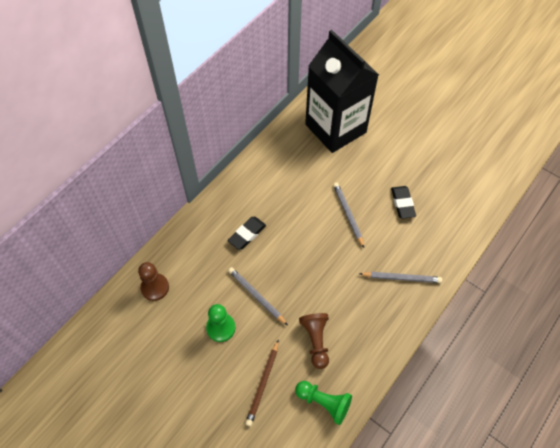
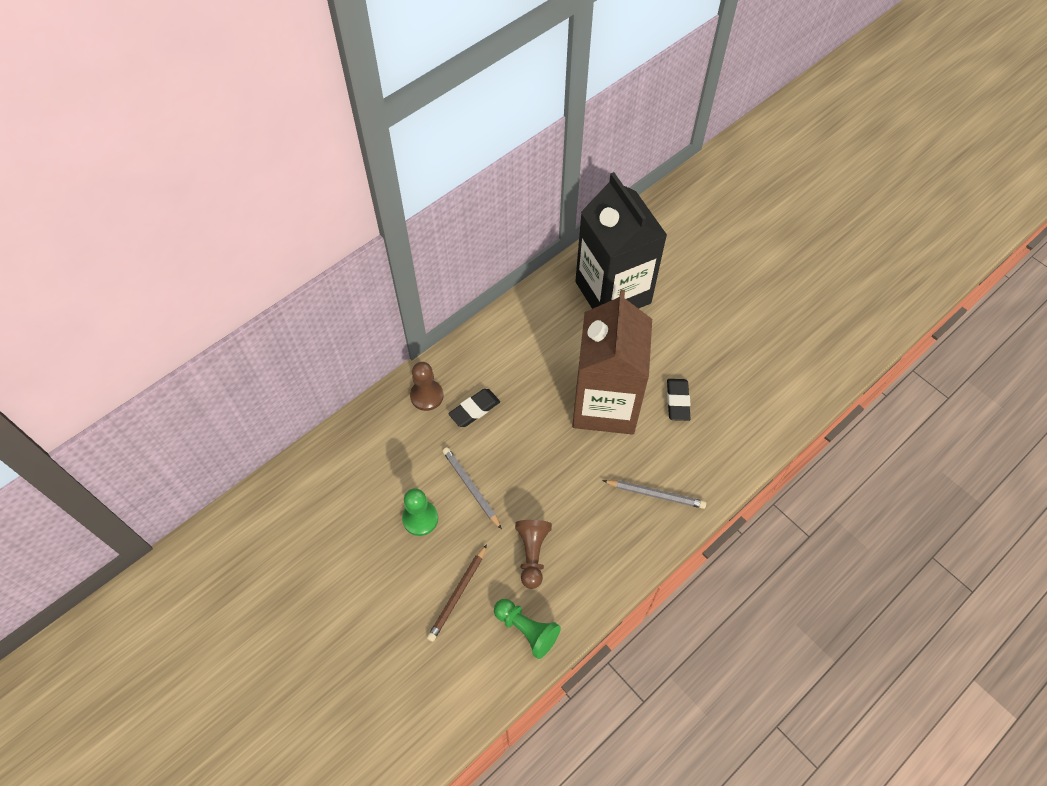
camera: 10 degrees right, 0 degrees up
(155, 287) = (351, 457): brown pawn -> brown pawn (427, 396)
(348, 214) = (605, 404): grey pencil -> brown carton

